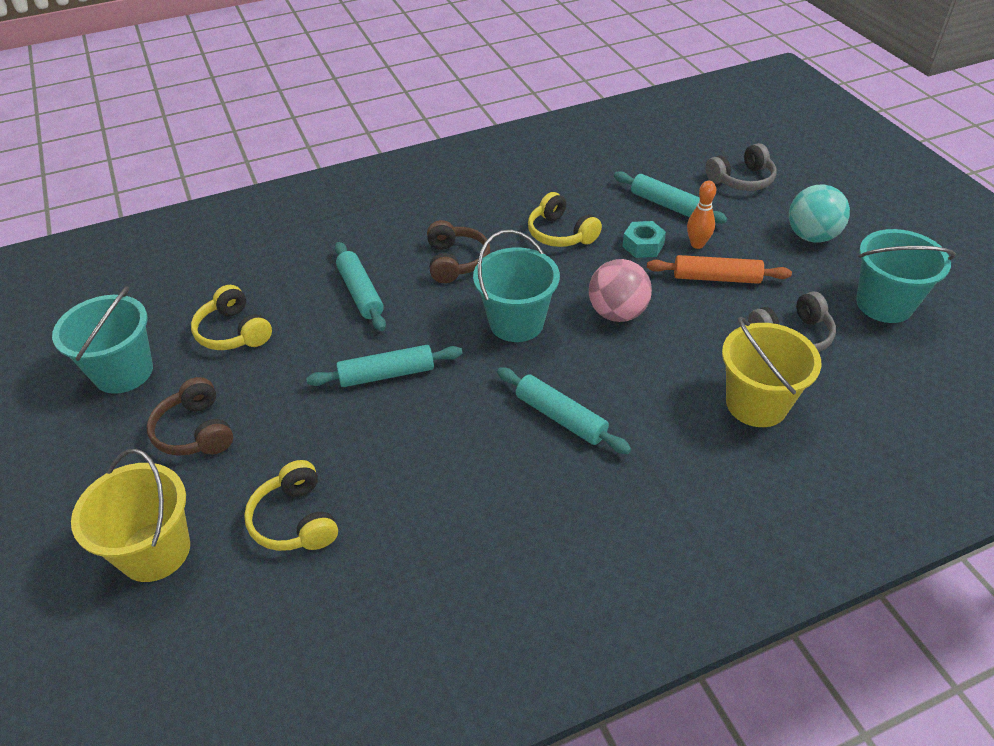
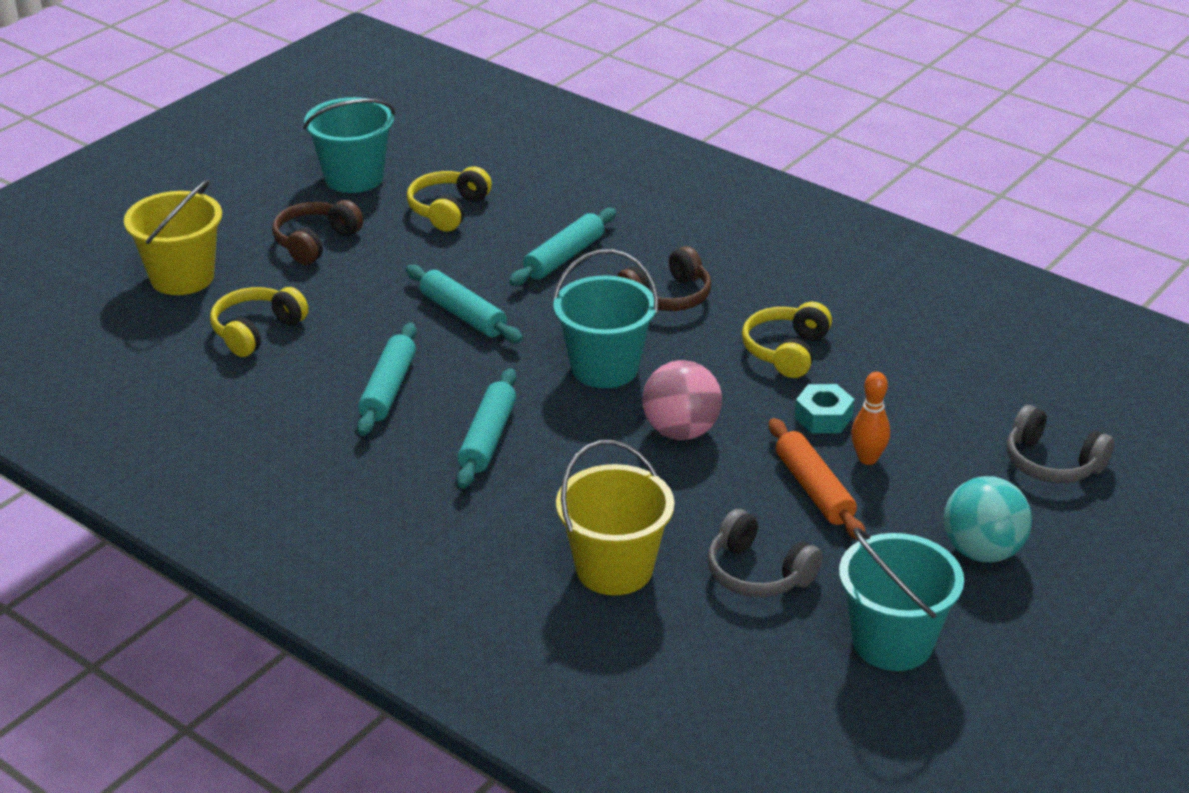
camera: 60 degrees right, 10 degrees down
(667, 205) = (926, 415): turquoise rolling pin -> turquoise rolling pin (388, 389)

